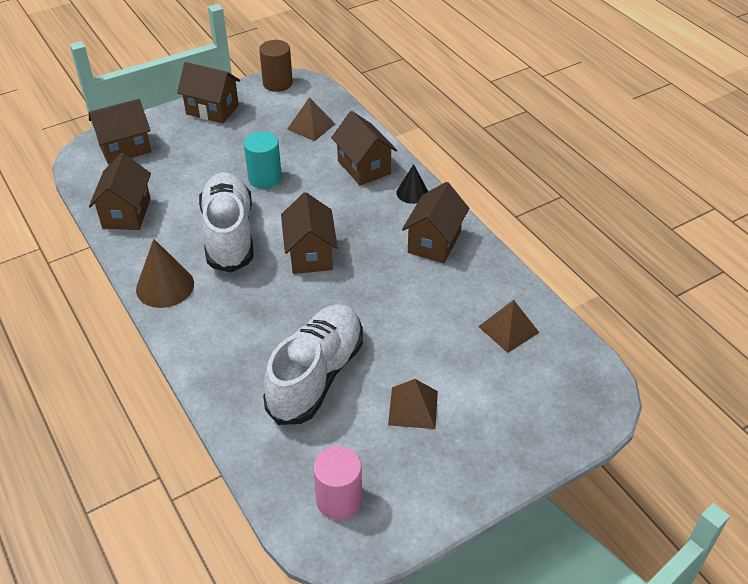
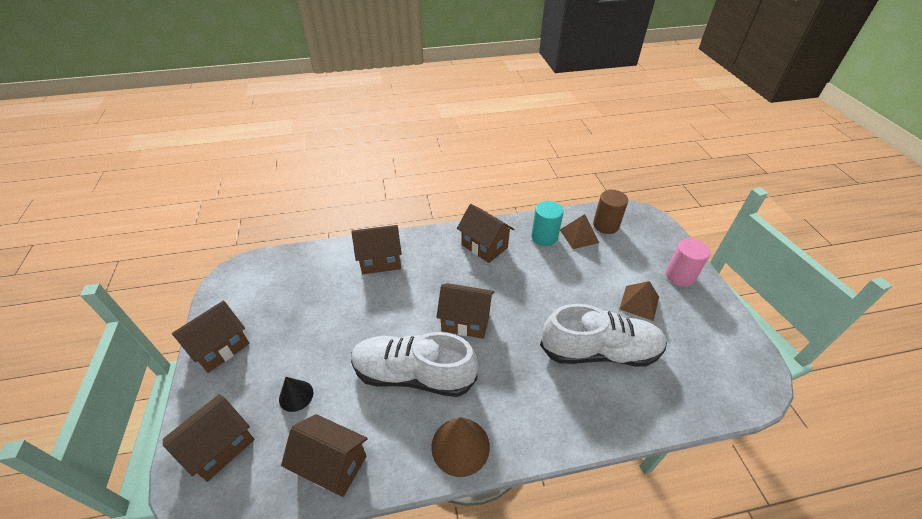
camera: 70 degrees left, 0 degrees up
(125, 148) = (220, 446): brown house -> brown house turned 45 degrees clockwise
(265, 178) = (352, 329): turquoise cylinder -> turquoise cylinder (544, 237)
(277, 83) = (224, 287): brown cylinder -> brown cylinder (605, 225)
(311, 126) = (305, 279): brown pyramid -> none
(316, 375) = (599, 351): white shoe -> white shoe turned 135 degrees clockwise
(339, 500) = (719, 367): pink cylinder -> pink cylinder (680, 276)
(412, 193) = (426, 242): black cone -> black cone (296, 395)

